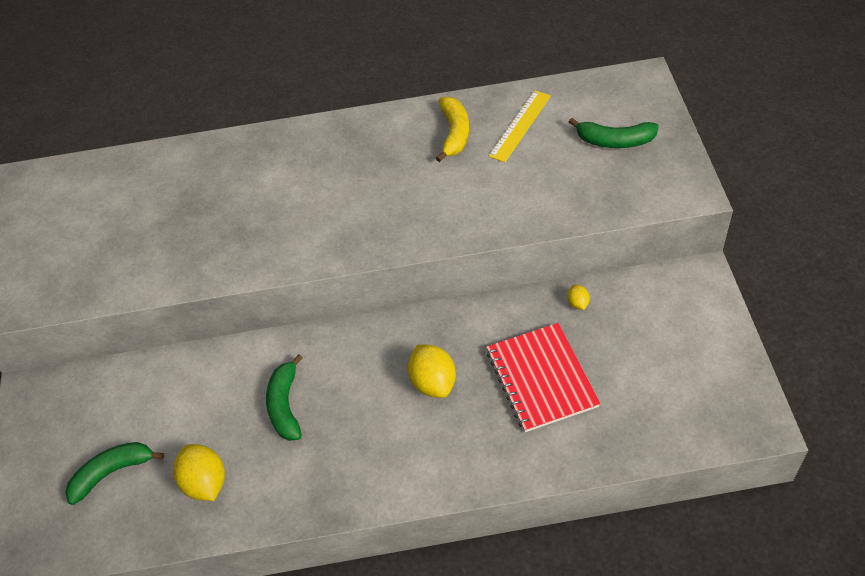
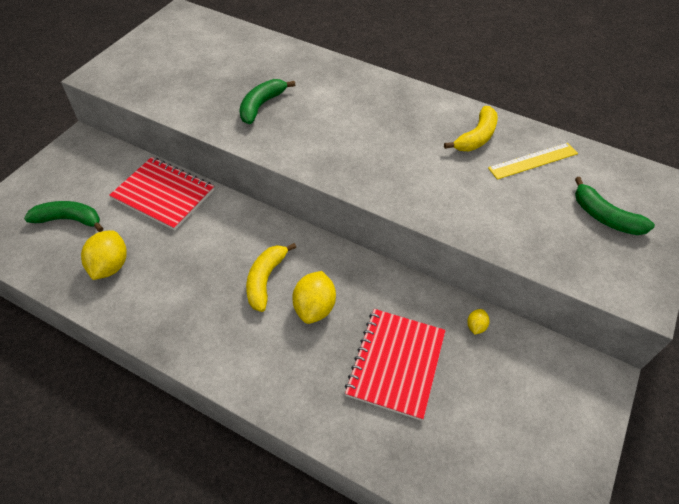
camera: 30 degrees right, 0 degrees up
(186, 382) = (163, 194): none -> red notebook
(285, 405) = (205, 252): green banana -> green banana (261, 105)
(367, 390) = (265, 279): none -> yellow banana

